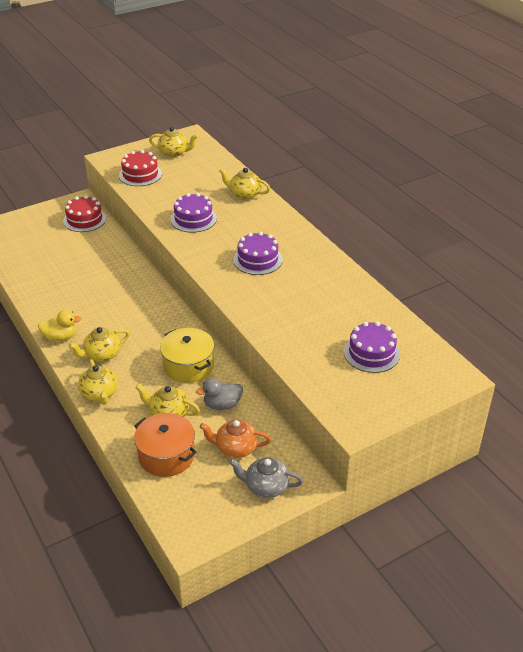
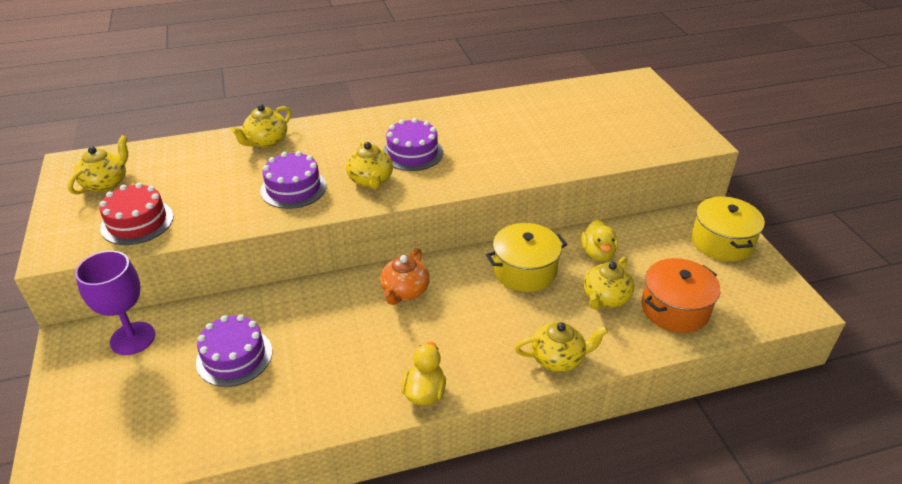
camera: 75 degrees left, 0 degrees up
(84, 219) = (132, 338): red cake -> purple goblet
(102, 355) = (479, 349): yellow teapot -> yellow teapot (371, 180)
(222, 405) = (597, 253): grey duck -> yellow duck
(235, 448) = (666, 254): orange teapot -> orange teapot (405, 291)
(266, 487) = (721, 242): grey teapot -> yellow pot
(371, 353) = (598, 113): purple cake -> purple cake (234, 356)

